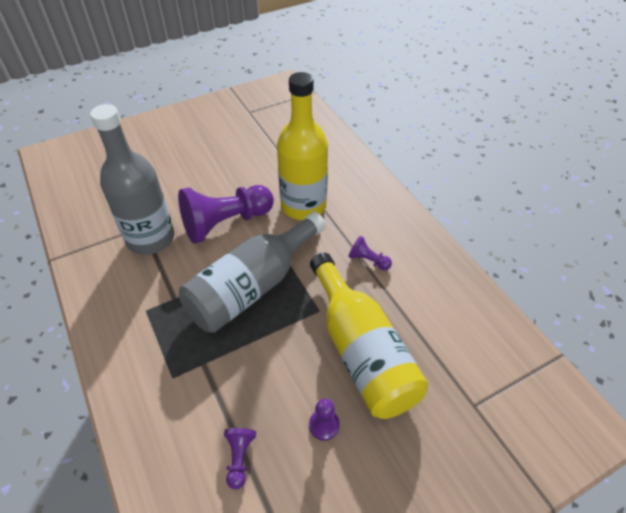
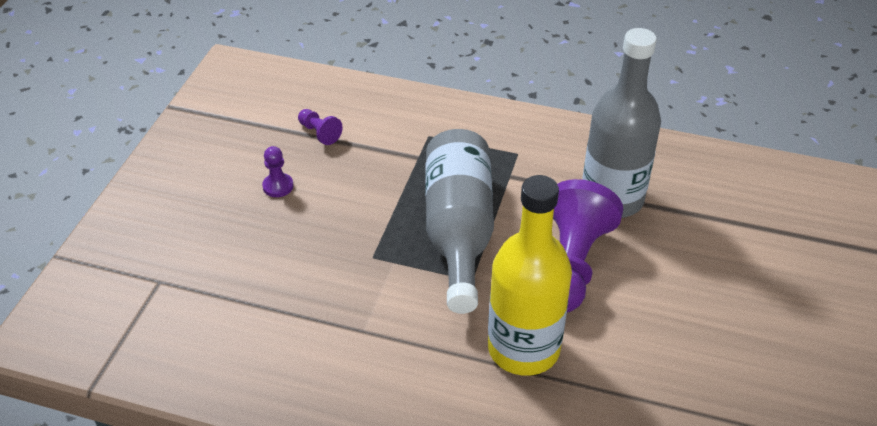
camera: 135 degrees right, 5 degrees down
(362, 351) = (297, 252): yellow bottle -> none
(368, 260) = (377, 339): purple pawn -> none

